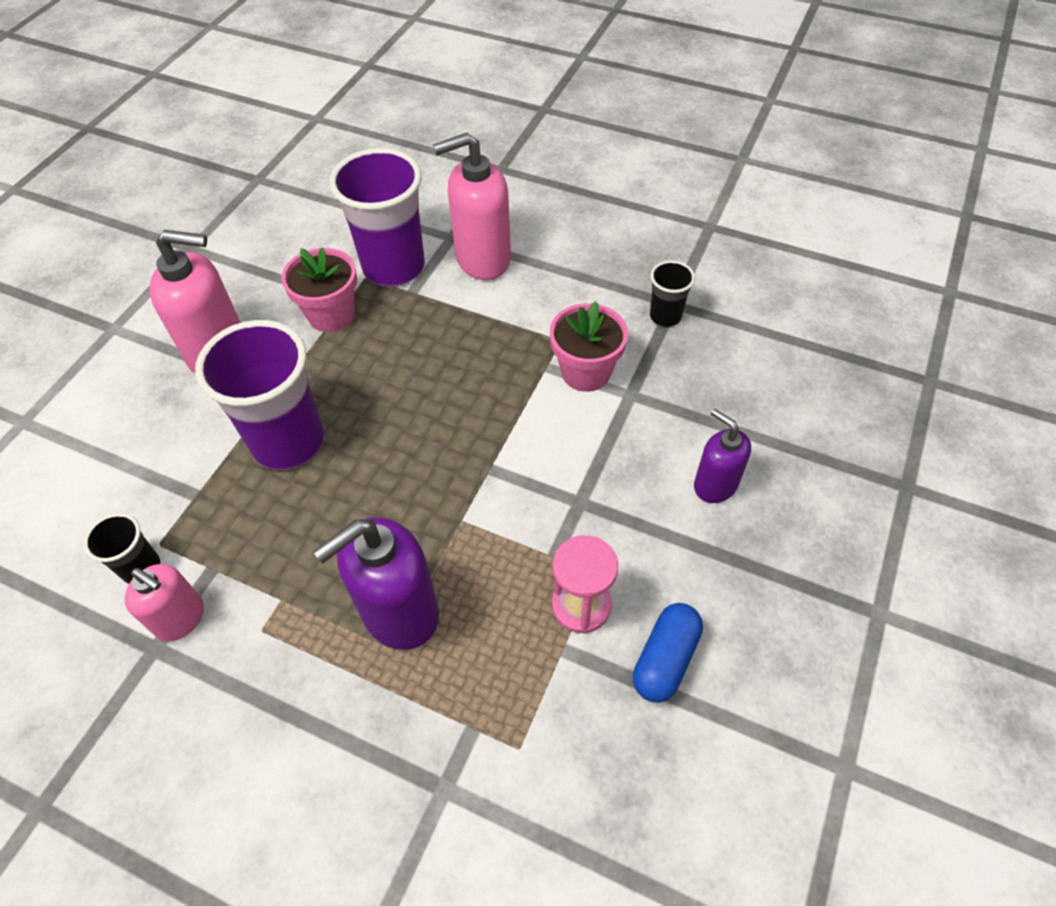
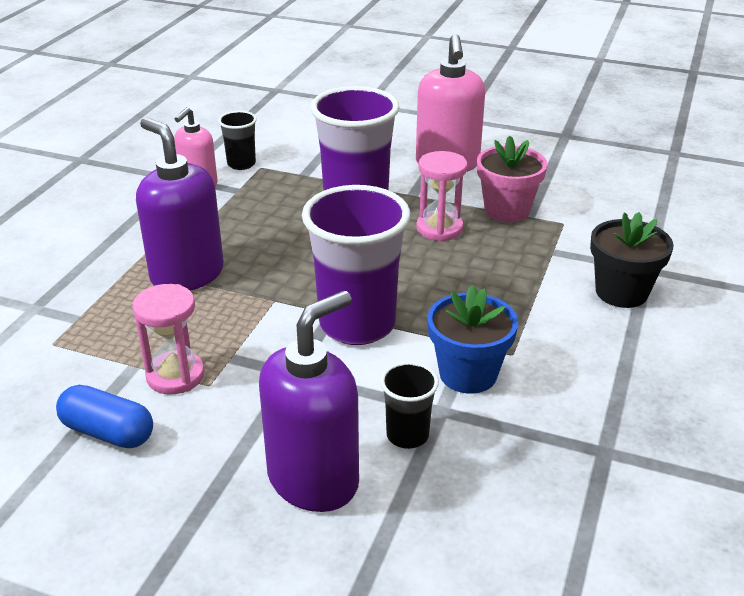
camera: 85 degrees right, 20 degrees down
(354, 371) = (439, 229): none -> pink hourglass
(394, 267) = (584, 237): purple cup -> purple cup (357, 325)
(482, 259) = (621, 292): pink soap dispenser -> black flower pot
(586, 372) = (468, 374): pink flower pot -> blue flower pot
(665, 316) = (578, 442): black cup -> black cup (407, 435)
(715, 485) = (314, 479): purple soap dispenser -> purple soap dispenser, size x1.67

